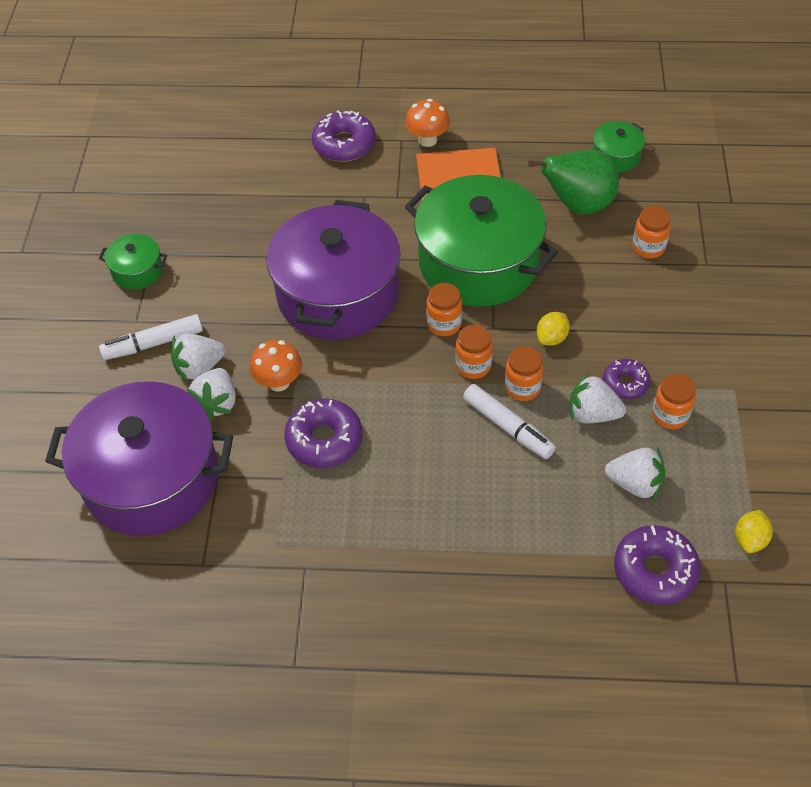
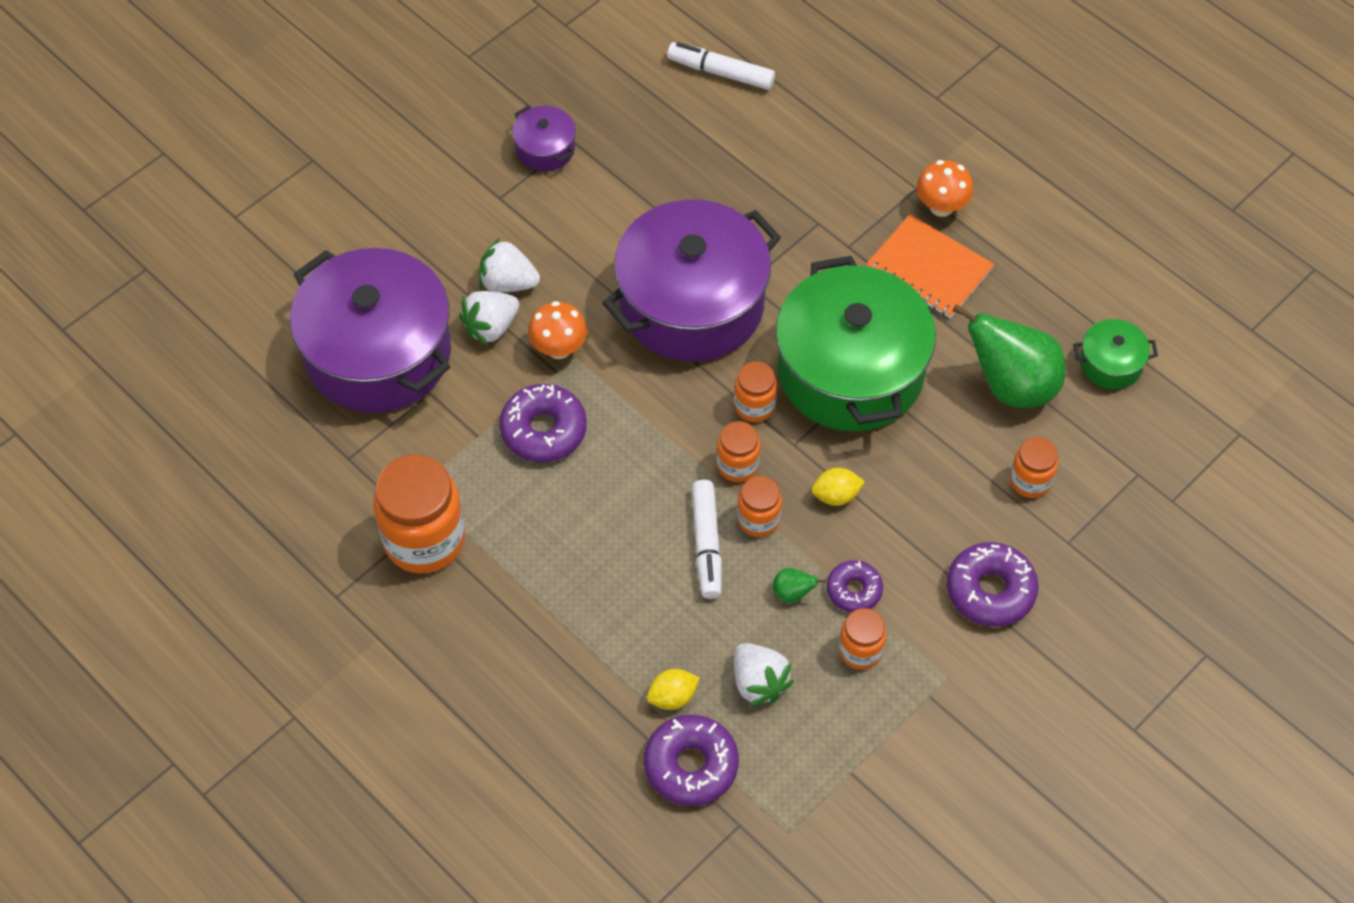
camera: 40 degrees right, 5 degrees up
(137, 271) = (545, 148): green pot -> purple pot
(153, 343) = (493, 230): white marker -> white marker (720, 72)
(318, 575) = (424, 540): none -> orange jar
(344, 144) = (856, 153): purple donut -> purple donut (990, 590)
(592, 414) = (792, 593): white strawberry -> green pear
(750, 539) = (801, 811): yellow lemon -> yellow lemon (672, 697)

